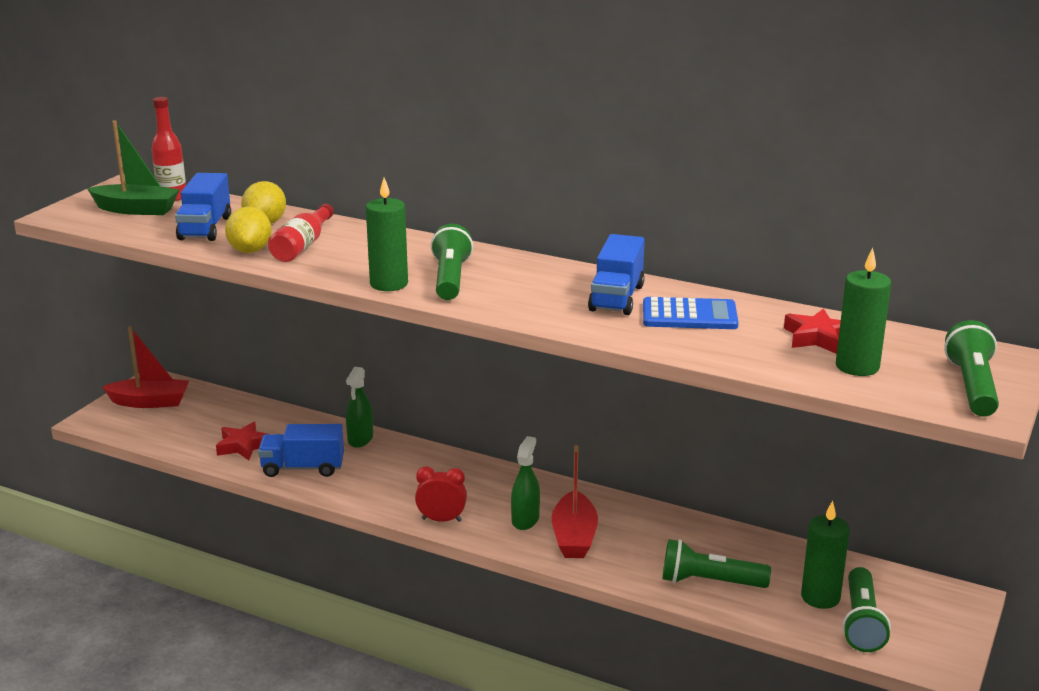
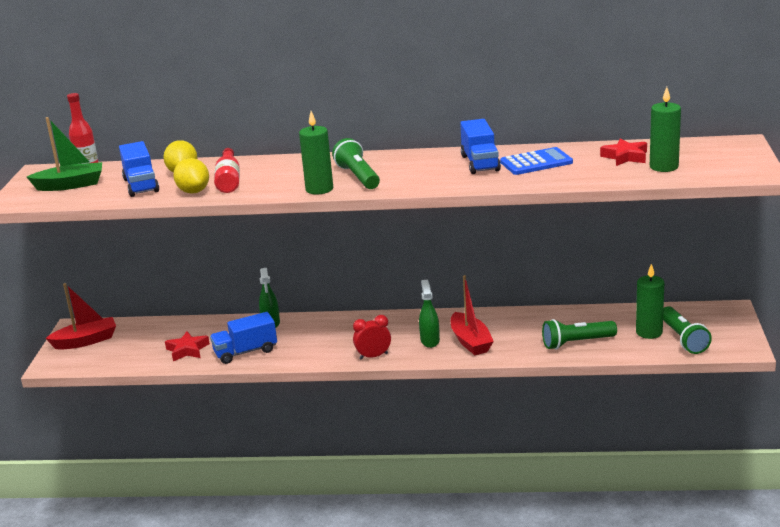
camera: 20 degrees left, 0 degrees up
(972, 387) = (737, 162): green flashlight -> none

